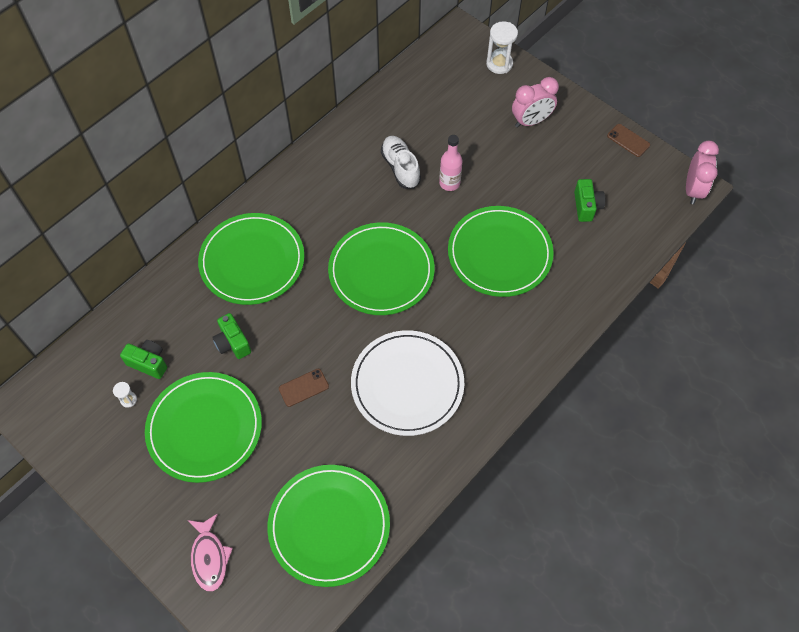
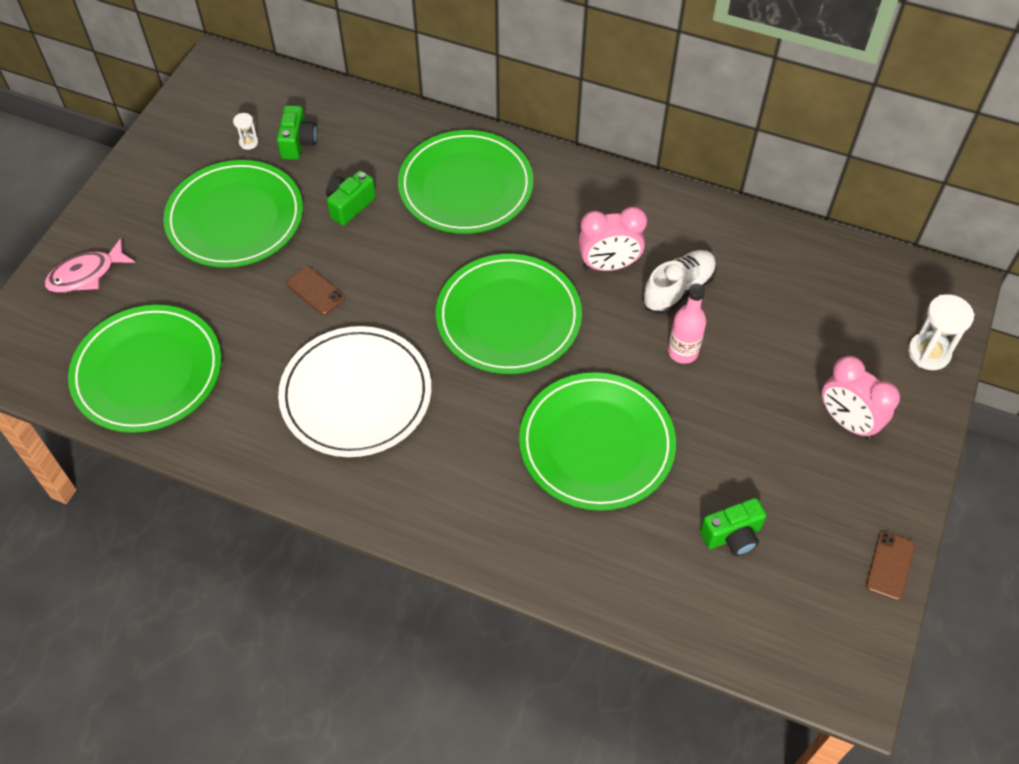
camera: 70 degrees right, 5 degrees down
(693, 190) = (846, 687): pink clock -> pink clock (608, 265)

